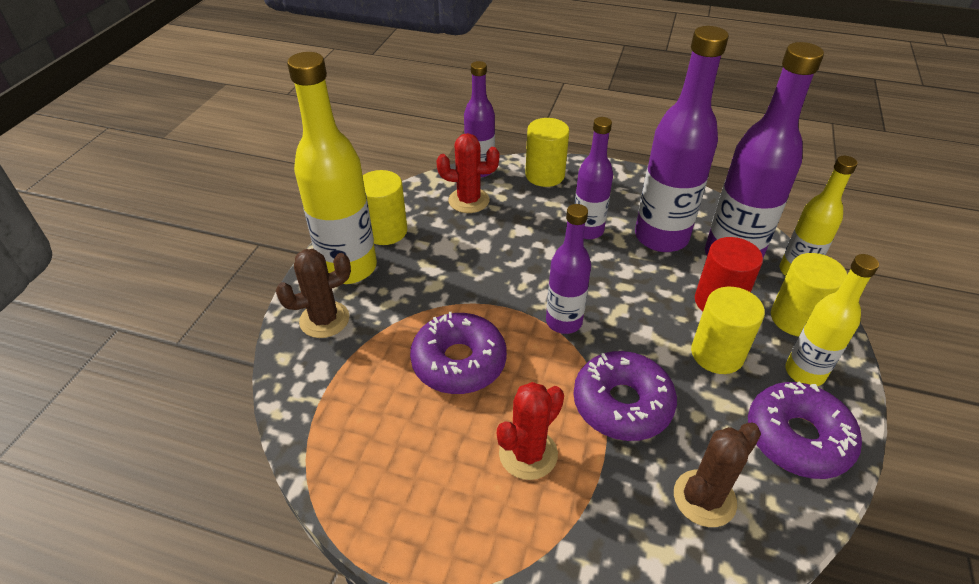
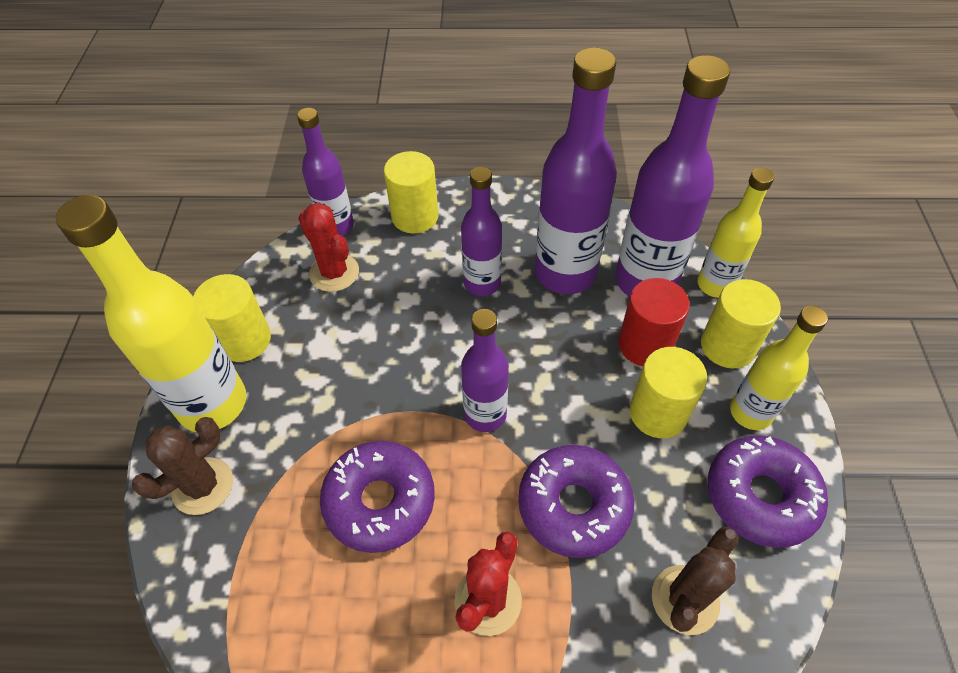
camera: 15 degrees left, 10 degrees up
(468, 200) = (334, 273): red cactus -> red cactus turned 60 degrees clockwise

